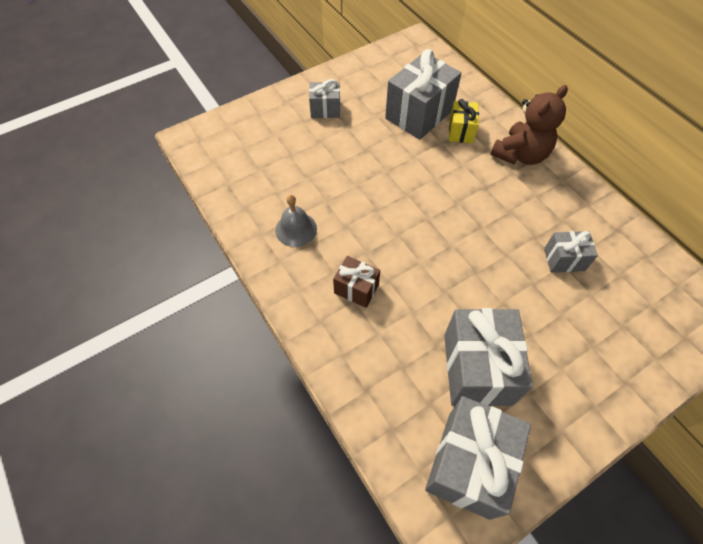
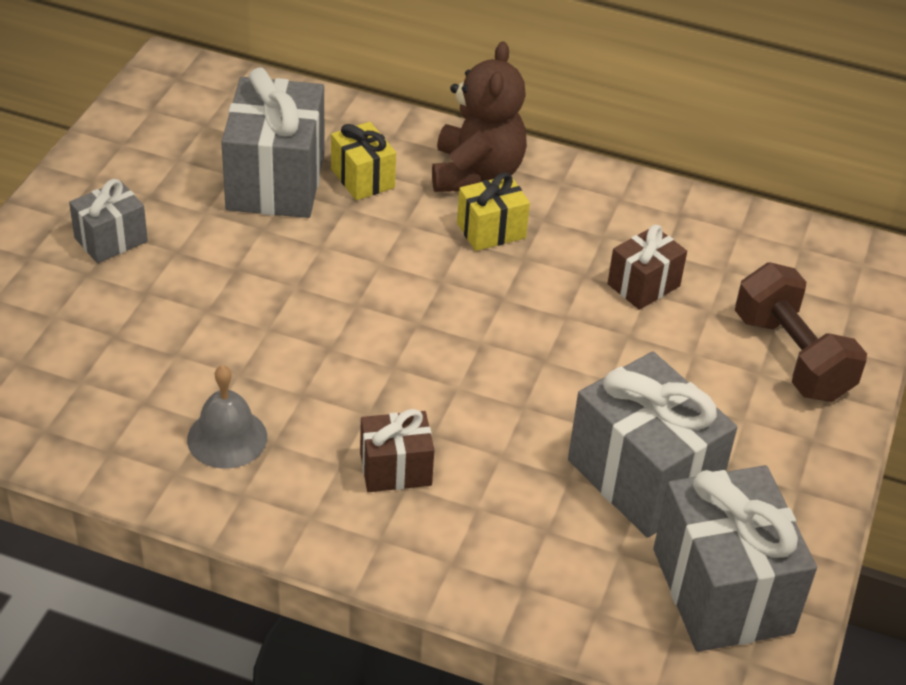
camera: 40 degrees left, 15 degrees down
(504, 188) = (491, 230): none -> yellow gift
(564, 259) = (643, 285): grey gift -> brown gift
(621, 349) = (792, 357): none -> brown dumbbell

